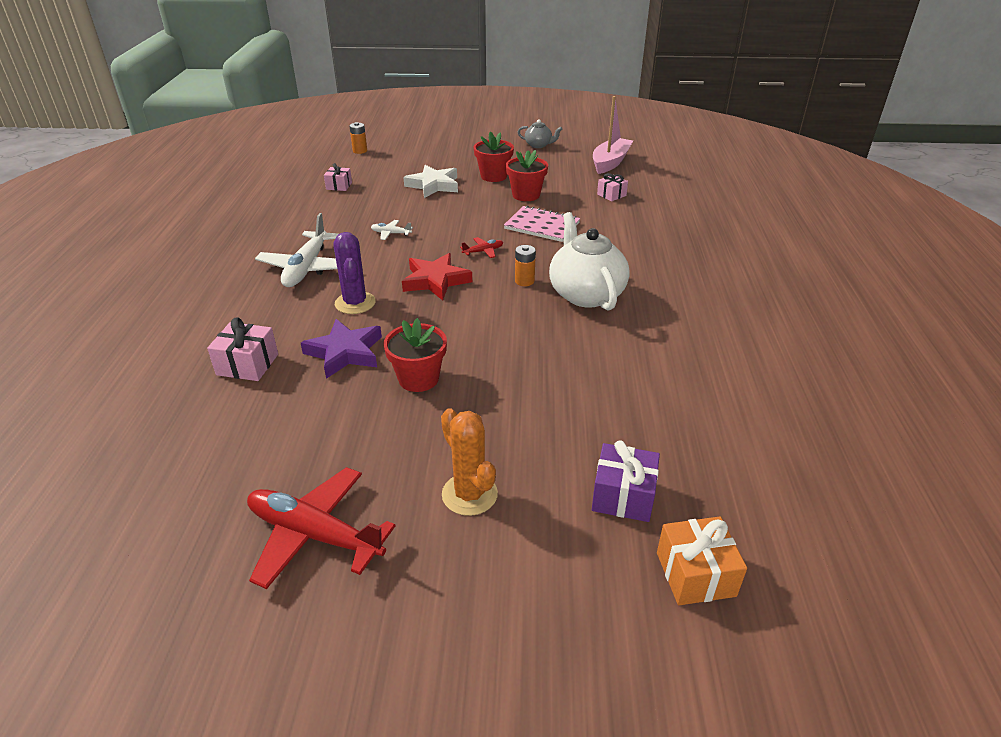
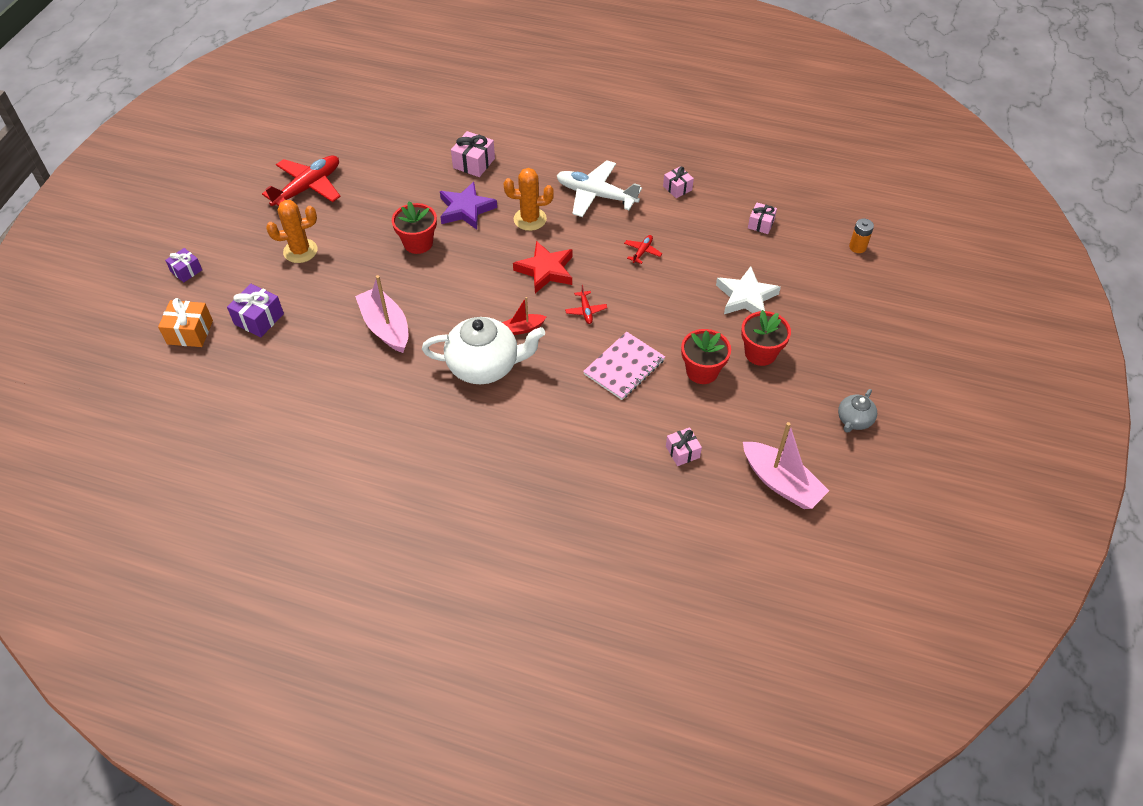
camera: 105 degrees right, 15 degrees up
(291, 226) = (677, 188): none -> pink gift
(355, 303) = (530, 219): purple cactus -> orange cactus
(391, 233) = (642, 252): white plane -> red plane
(524, 281) = (522, 328): orange battery -> red boat
(571, 644) = (186, 271): none -> purple gift
(572, 371) = (386, 327): none -> pink boat

